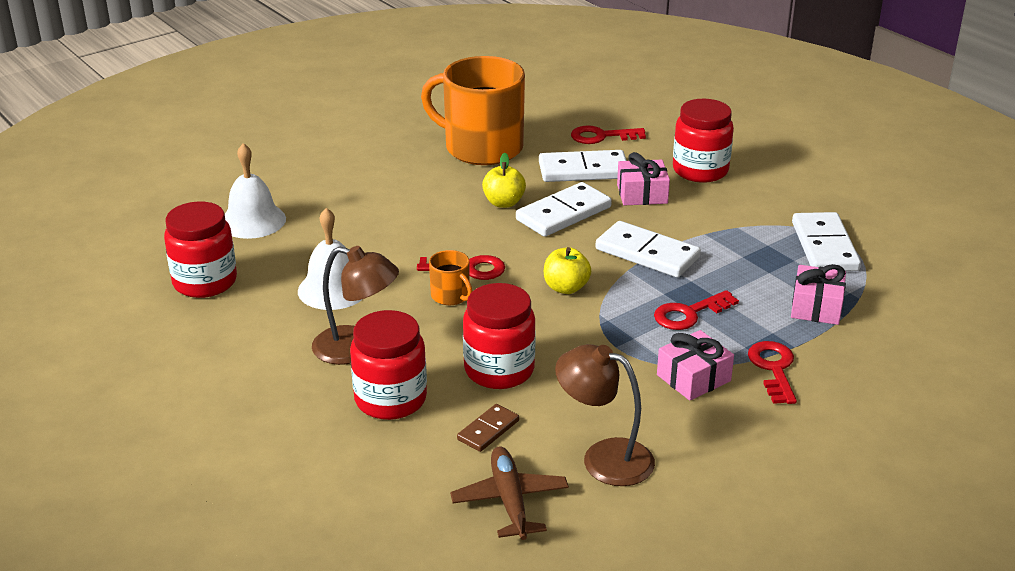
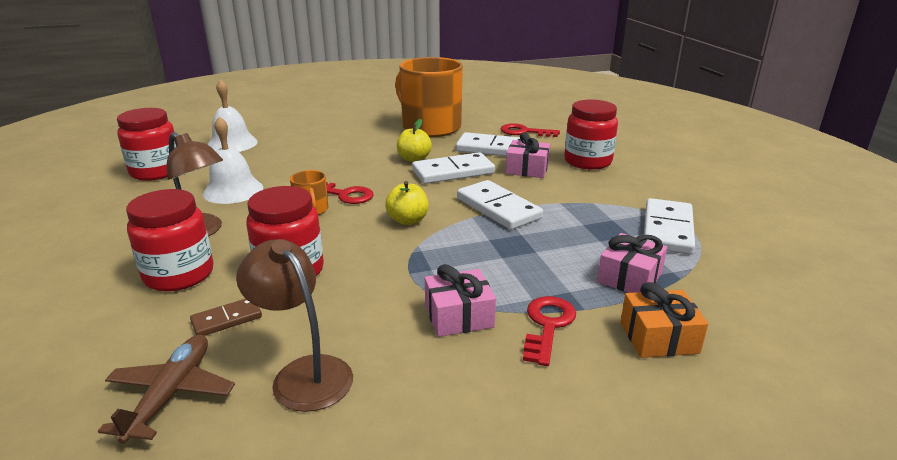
camera: 20 degrees right, 5 degrees down
(689, 314) = (499, 259): red key -> none
(867, 358) = (659, 337): none -> orange gift

